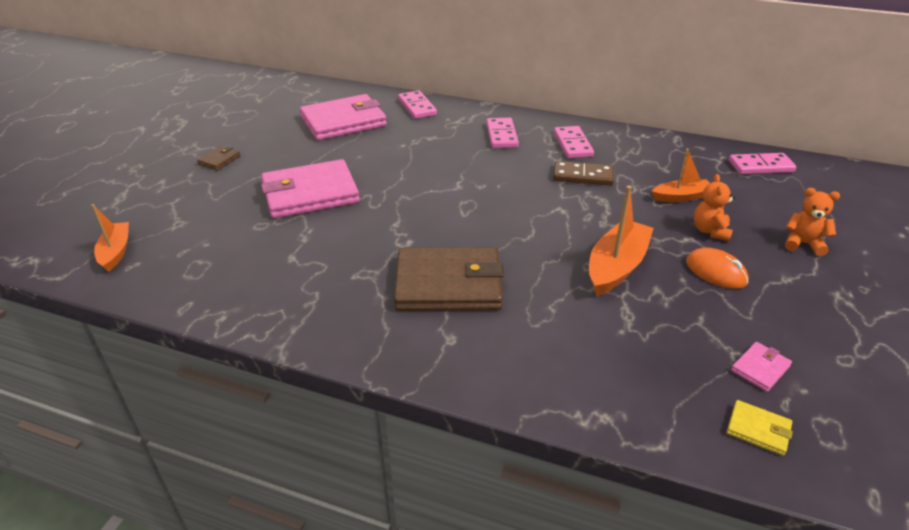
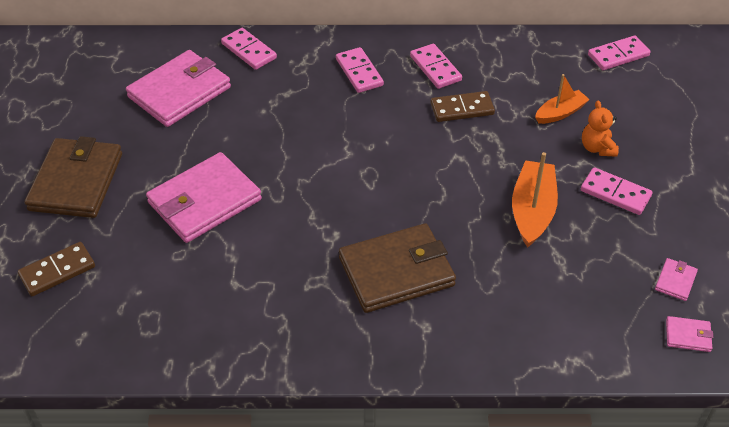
camera: 20 degrees left, 10 degrees up
(116, 252) = (52, 327): orange boat -> none
(155, 214) = (57, 271): none -> brown domino
(219, 160) = (76, 182): brown wallet -> brown wallet, size x2.39
(716, 272) = (615, 193): orange mouse -> pink domino
(758, 429) = (688, 335): yellow wallet -> pink wallet
(803, 244) = (676, 142): orange teddy bear -> none

